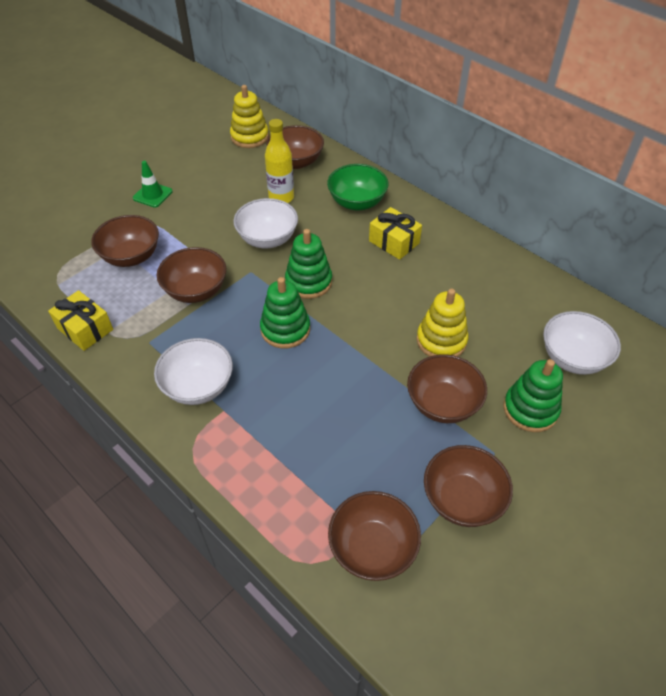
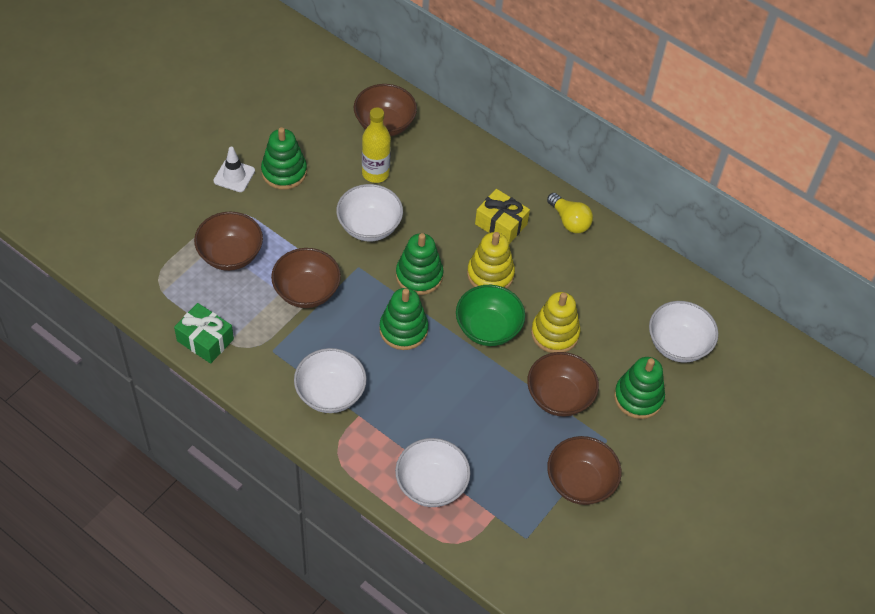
camera: 10 degrees left, 5 degrees up
(85, 329) = (205, 340): yellow gift -> green gift
(152, 195) = (234, 176): green traffic cone -> white traffic cone
(198, 193) = (284, 172): none -> green stacking toy
(249, 137) = (326, 91): yellow stacking toy -> yellow stacking toy (490, 274)
(290, 491) = (431, 484): none -> white bowl
(357, 202) = (457, 176): green bowl -> green bowl (488, 328)
(372, 548) = (507, 527): brown bowl -> none
(461, 242) = (569, 221): none -> yellow light bulb

